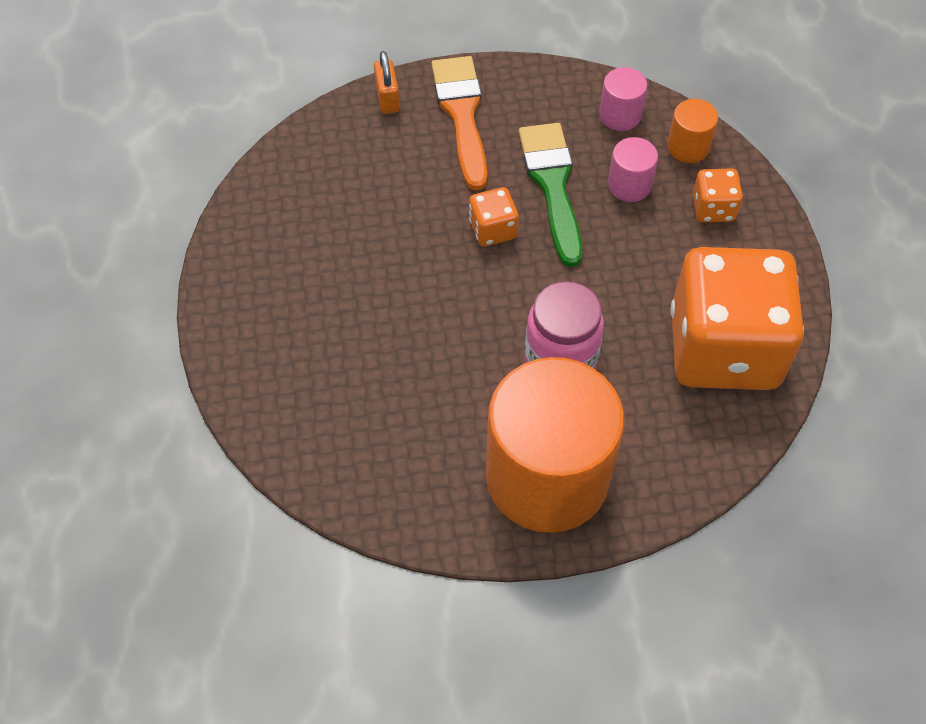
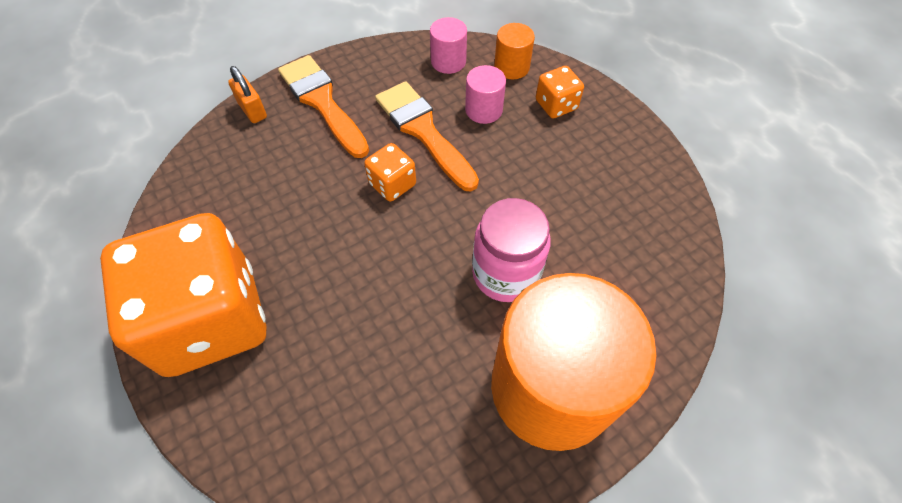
camera: 25 degrees left, 0 degrees up
(552, 185) = (423, 131): green brush -> orange brush
(723, 348) = (628, 210): orange dice -> orange dice (211, 319)

